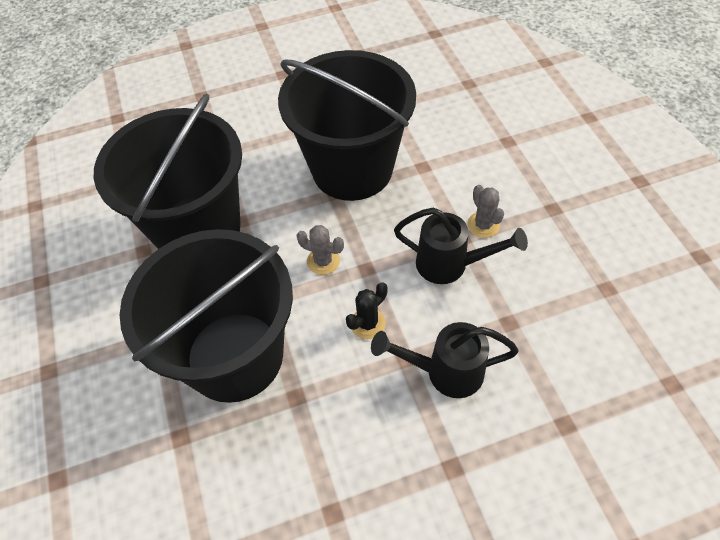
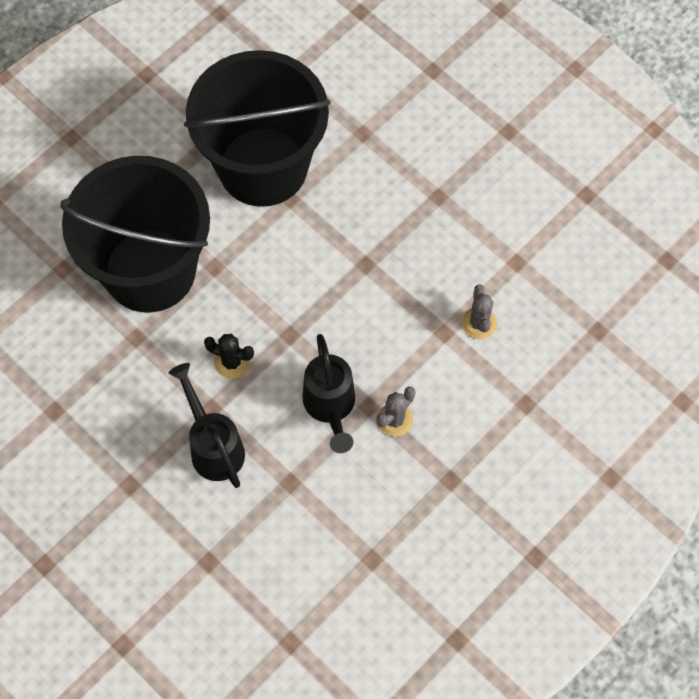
camera: 60 degrees right, 10 degrees up
(323, 261) = (280, 293): grey cactus -> grey cactus (479, 323)
(352, 169) = (406, 267): black bucket -> none

